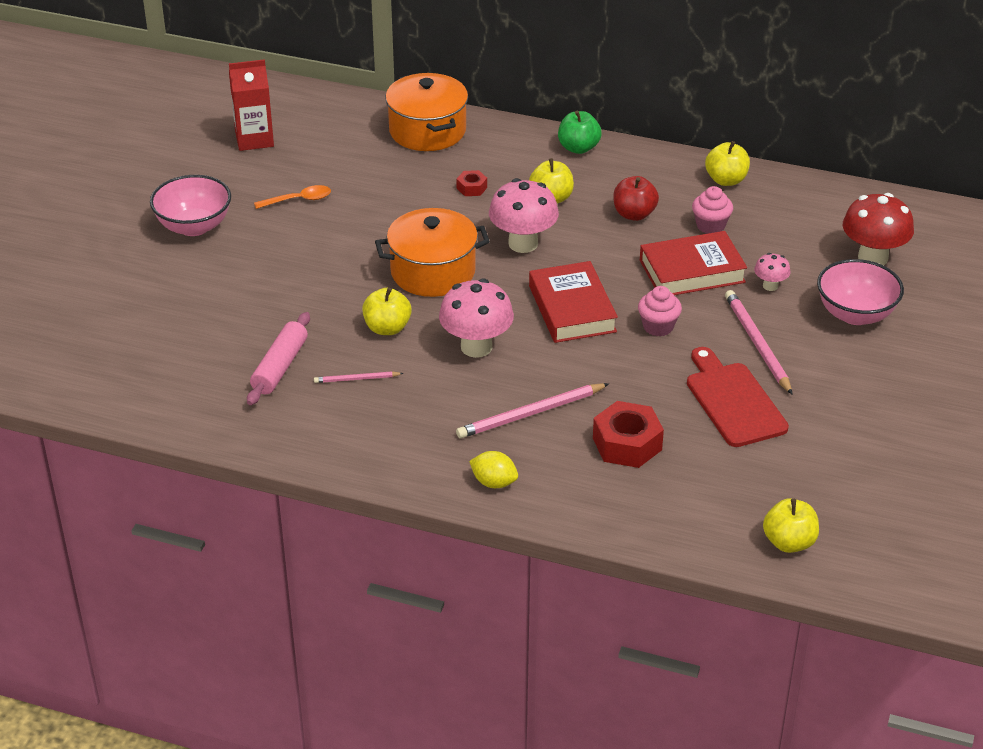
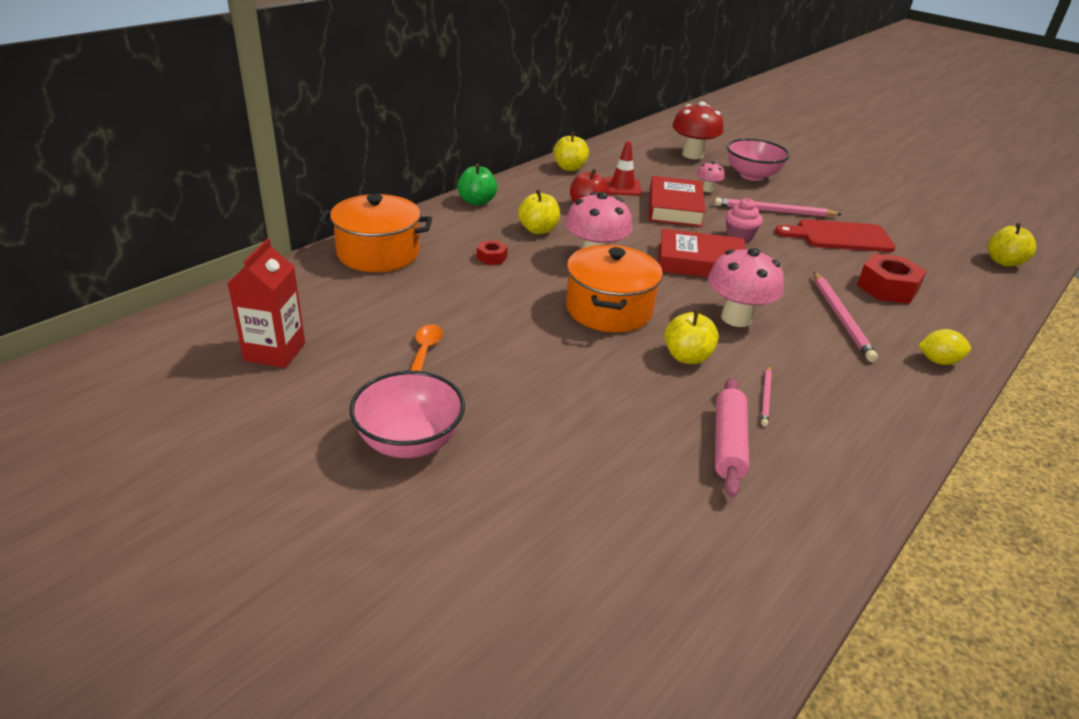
camera: 70 degrees left, 5 degrees down
(280, 367) = (728, 443): pink rolling pin -> pink rolling pin turned 60 degrees clockwise
(494, 482) = (938, 361): yellow lemon -> yellow lemon turned 45 degrees clockwise
(710, 226) = (622, 187): pink cupcake -> red traffic cone

